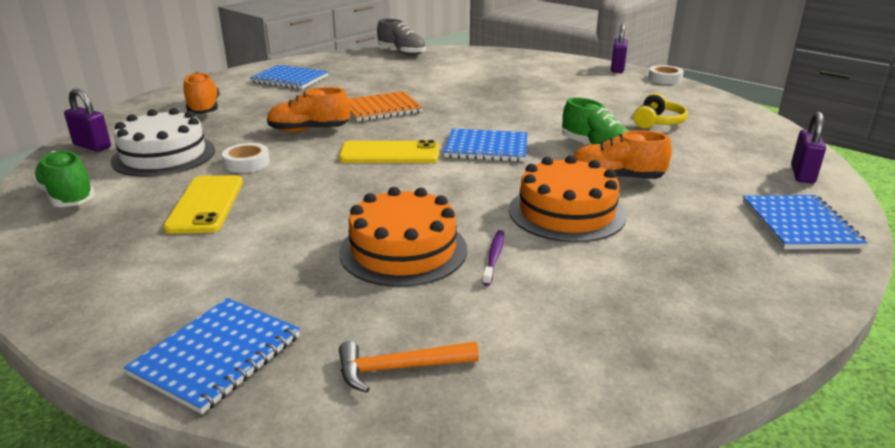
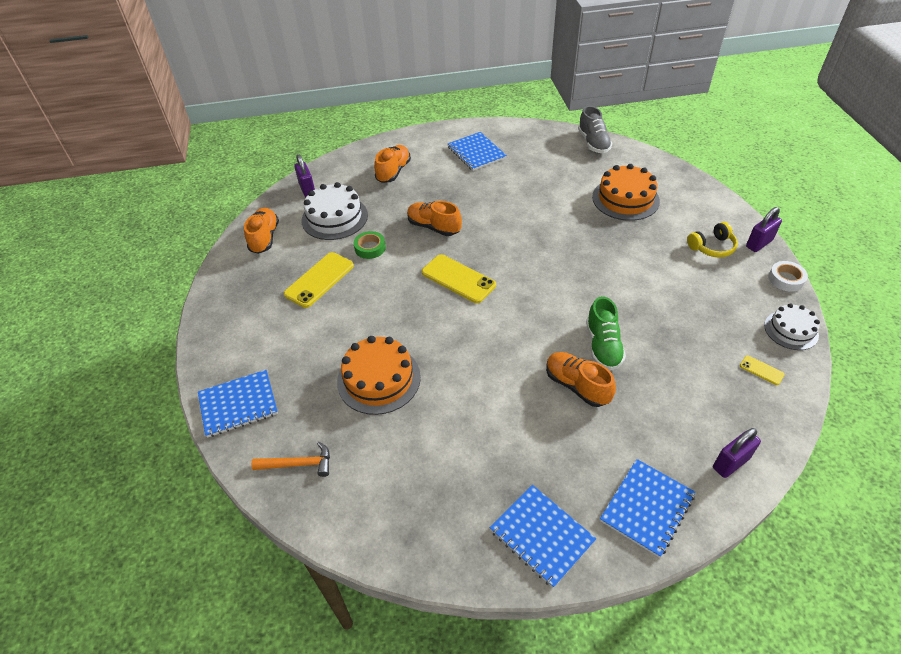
camera: 40 degrees right, 20 degrees up
(68, 197) = (264, 238): green shoe -> orange shoe
(247, 163) = (370, 248): white tape -> green tape
(381, 109) = (502, 221): orange notebook -> none
(399, 368) = (298, 464): orange hammer -> orange hammer turned 150 degrees clockwise
(486, 148) = (526, 304): blue notebook -> blue notebook (541, 536)
(494, 257) = (419, 414): purple toothbrush -> none
(566, 212) = (503, 401): orange cake -> orange cake (625, 199)
(657, 122) = (695, 337): yellow headphones -> yellow headphones (712, 247)
(712, 99) = (791, 330): none -> white cake
(730, 123) = (761, 370): none -> yellow phone

